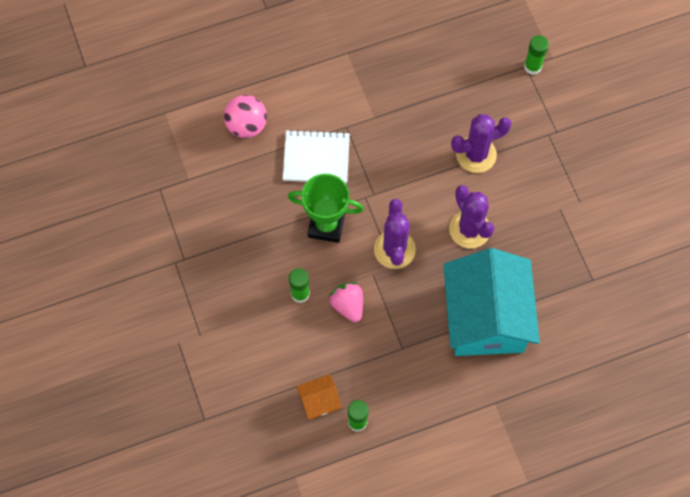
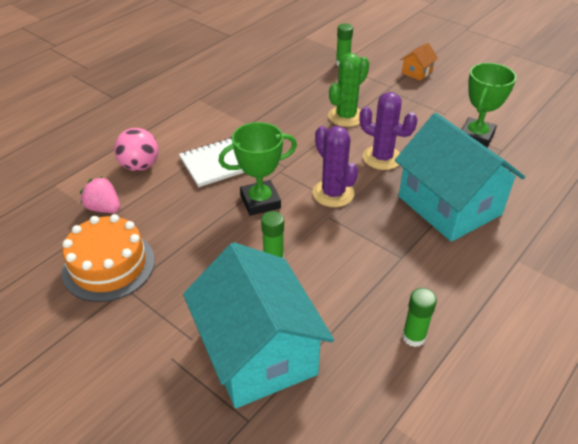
camera: 30 degrees left, 25 degrees down
(172, 232) = (109, 265): none -> orange cake
(240, 372) = (258, 352): none -> turquoise house
(319, 401) = (361, 337): orange house -> orange house (417, 72)
(348, 305) = (325, 248): pink strawberry -> pink strawberry (104, 208)
(476, 155) = (346, 116): purple cactus -> green cactus
(583, 249) = (476, 136): none -> green trophy

